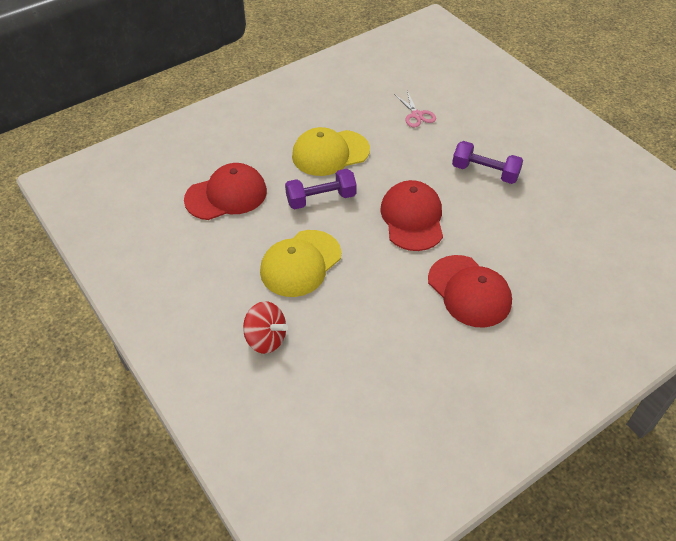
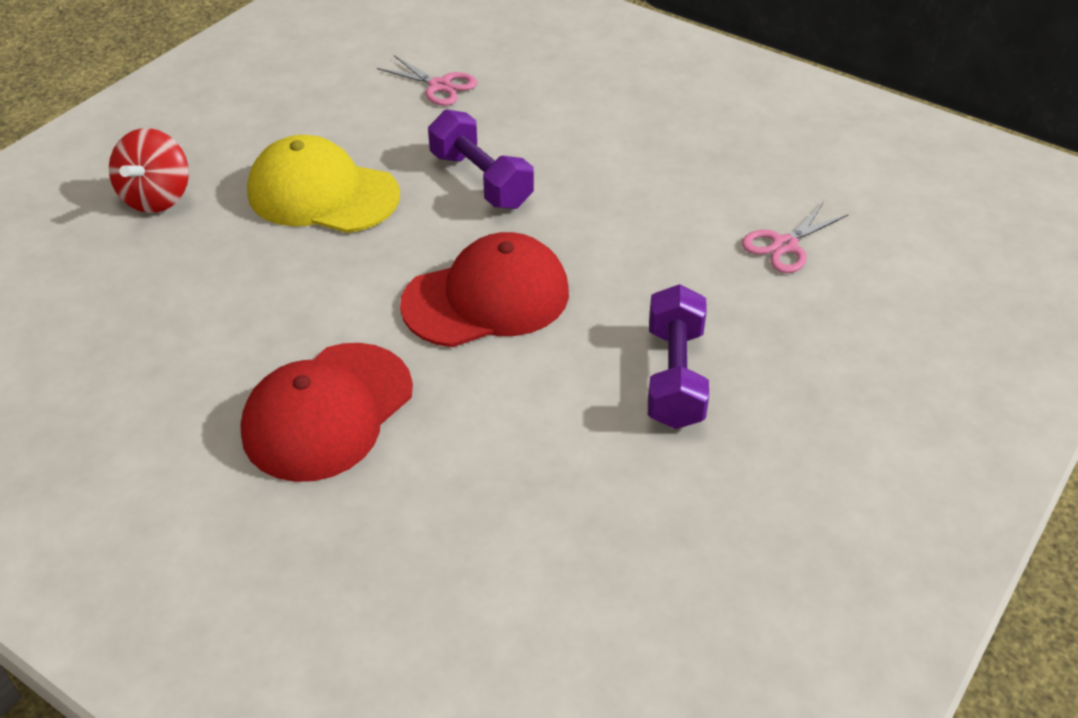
camera: 70 degrees right, 5 degrees down
(226, 195) = (439, 86): red cap -> pink scissors
(330, 153) = (602, 164): yellow cap -> none

